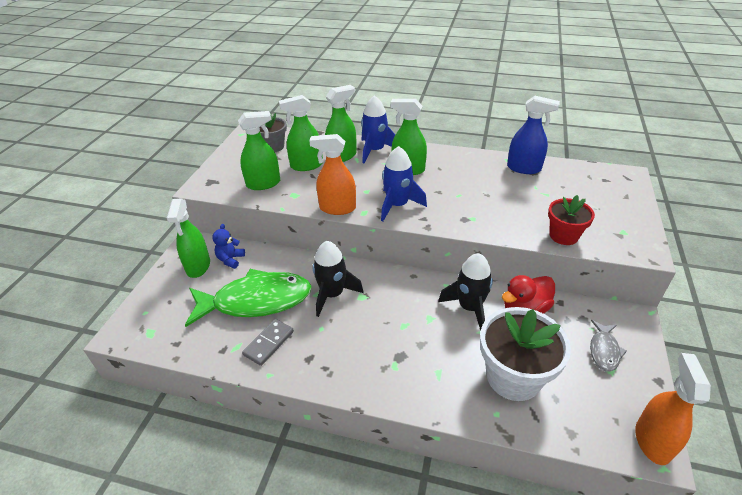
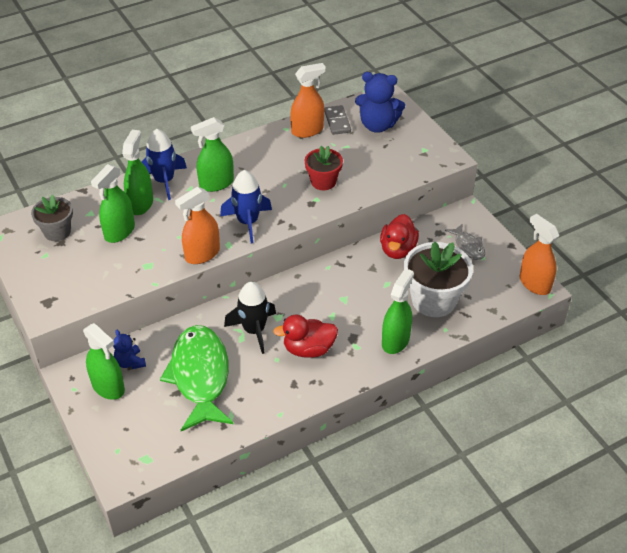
camera: 45 degrees left, 5 degrees up
(256, 301) = (200, 376): green fish -> green fish turned 45 degrees counterclockwise
(263, 184) = (104, 272): green spray bottle -> green spray bottle (395, 340)
(269, 343) = (252, 396): grey domino -> grey domino (337, 121)
(353, 338) = (308, 349): none -> red duck
(469, 307) = (361, 273): black rocket -> none
(524, 168) = (307, 130): blue spray bottle -> orange spray bottle
(563, 235) = (390, 176): red flower pot -> red flower pot (323, 182)
(594, 192) = (377, 125): none -> blue teddy bear

